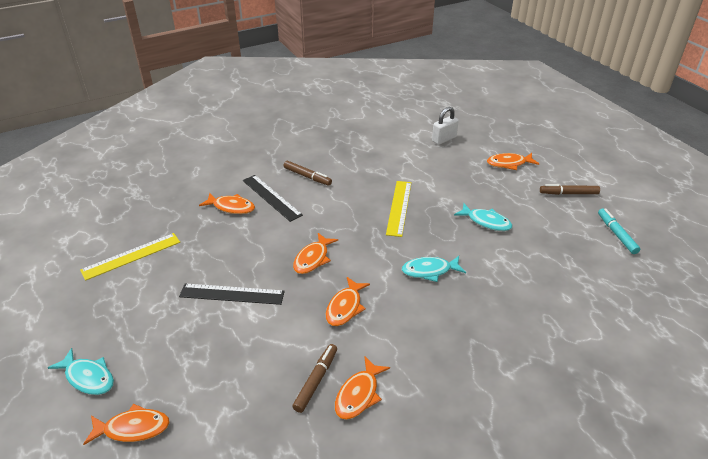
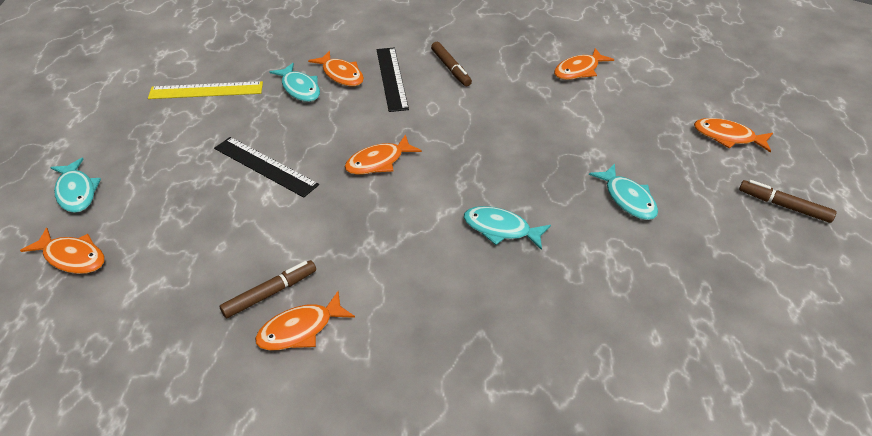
camera: 30 degrees right, 5 degrees up
(208, 228) = (299, 88): none -> turquoise fish
(345, 307) = (367, 229): orange fish -> orange fish (579, 70)
(399, 207) = (528, 141): yellow ruler -> none
(444, 139) = (661, 77): white padlock -> none
(616, 234) = (811, 287): turquoise marker -> none

